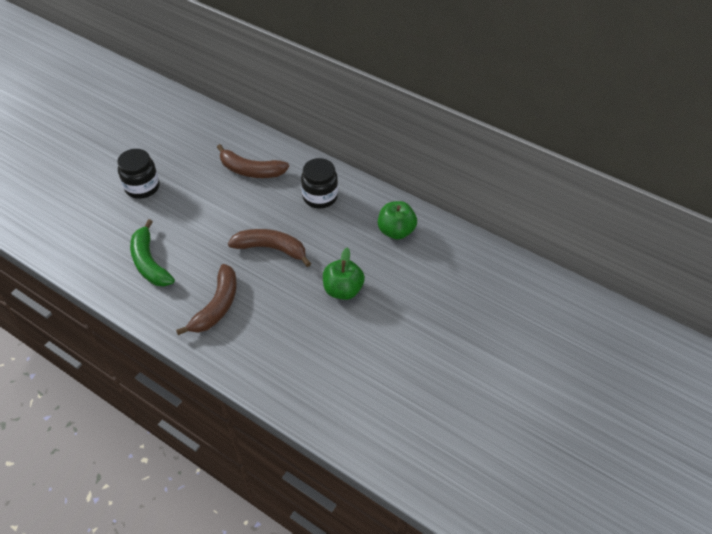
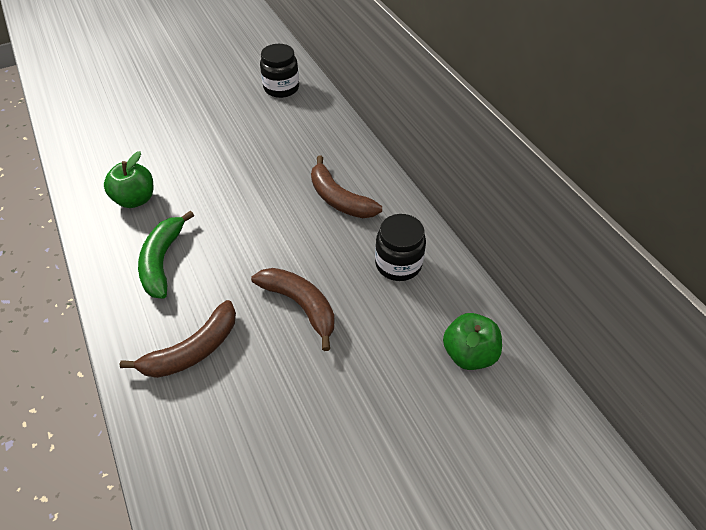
camera: 30 degrees right, 0 degrees up
(142, 187) = (216, 173): black jar -> black jar (281, 88)
(343, 290) = (351, 405): green apple -> green apple (136, 199)

